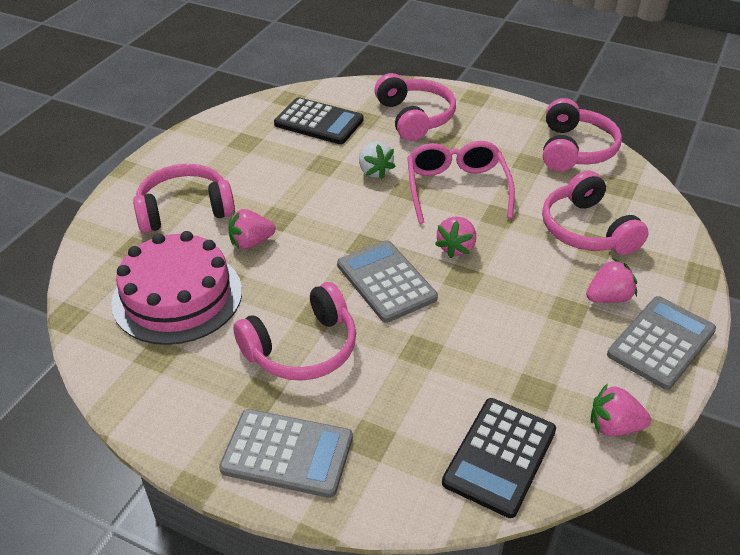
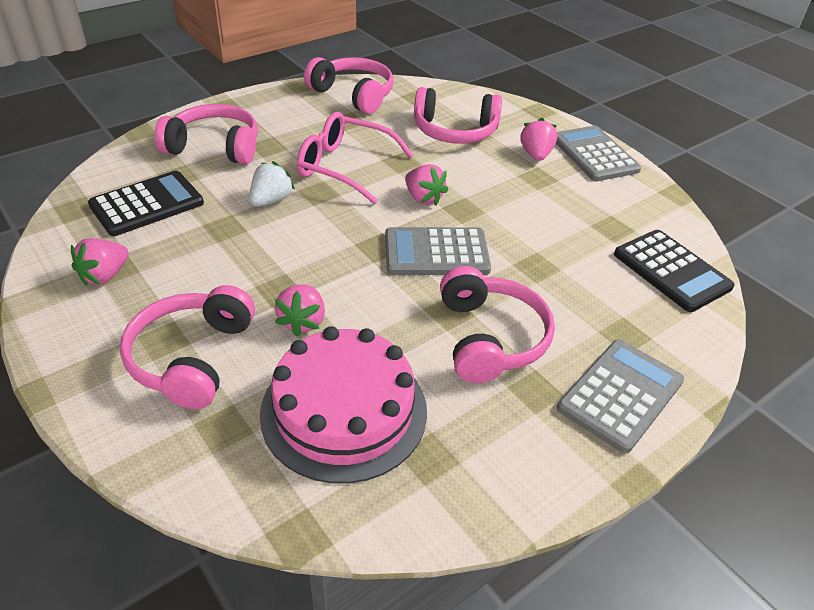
camera: 65 degrees left, 0 degrees up
(374, 171) = (271, 200): white strawberry -> white strawberry turned 60 degrees counterclockwise
(614, 426) = (663, 207): pink strawberry -> pink strawberry (105, 275)

